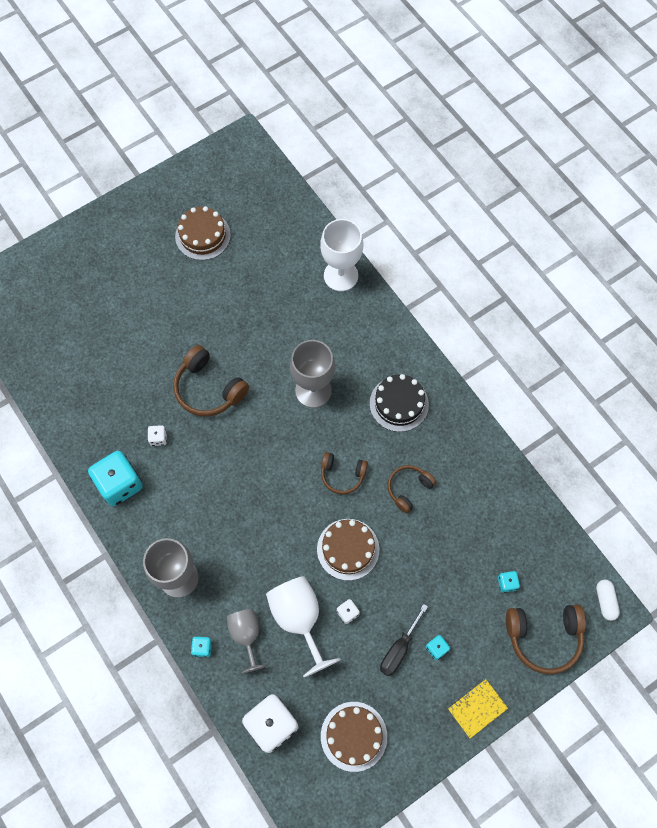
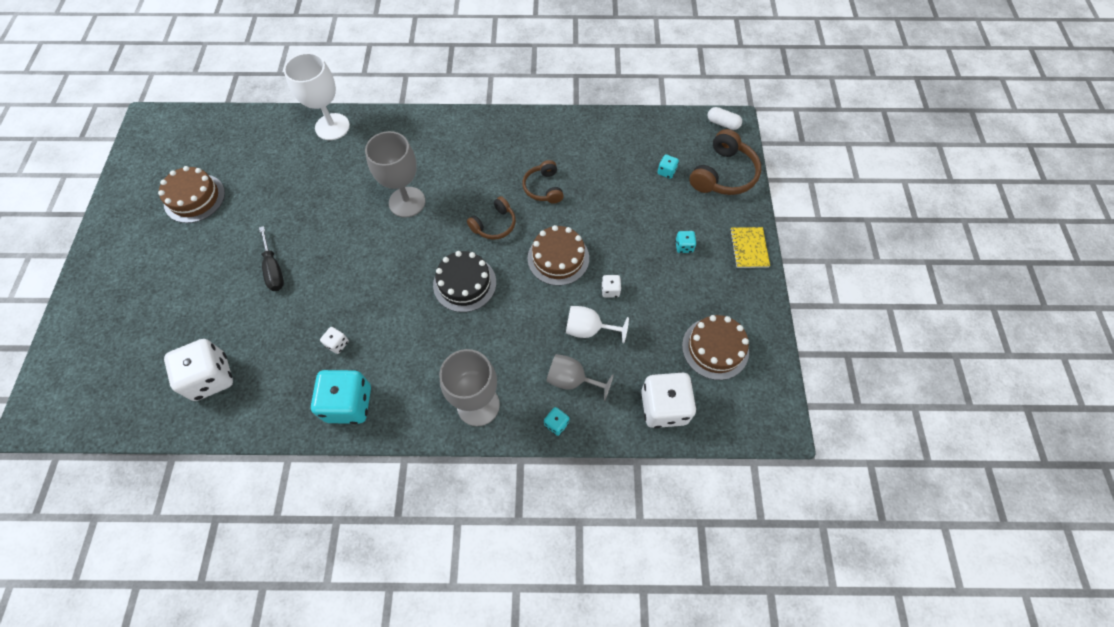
camera: 55 degrees left, 5 degrees down
(77, 374) = (211, 377): none -> white dice
(209, 388) = (332, 276): brown headphones -> none
(299, 619) = (588, 329): white goblet -> white goblet, size x0.65
(399, 404) = (471, 153): black cake -> black cake (464, 283)
(399, 649) = (666, 272): black screwdriver -> black screwdriver (274, 269)

